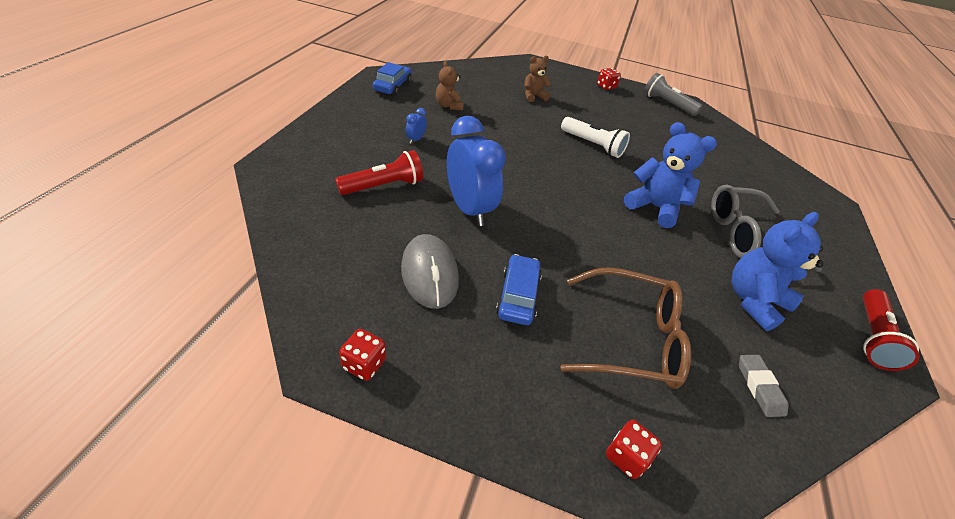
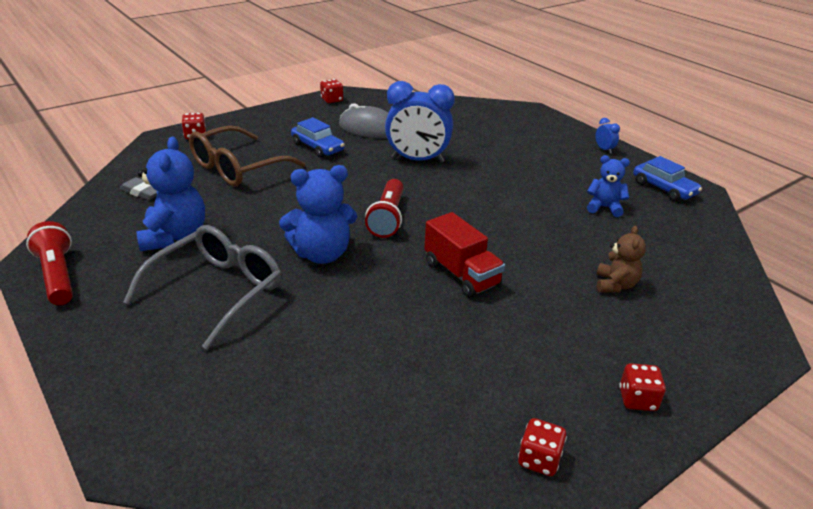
camera: 130 degrees right, 10 degrees down
(383, 186) = (475, 139): red flashlight -> red flashlight (387, 218)
(415, 139) = (538, 169): blue clock -> blue clock (604, 149)
(448, 106) = (604, 208): brown teddy bear -> blue teddy bear
(592, 145) = (461, 274): white flashlight -> red truck
(667, 104) = (539, 460): grey flashlight -> red dice

